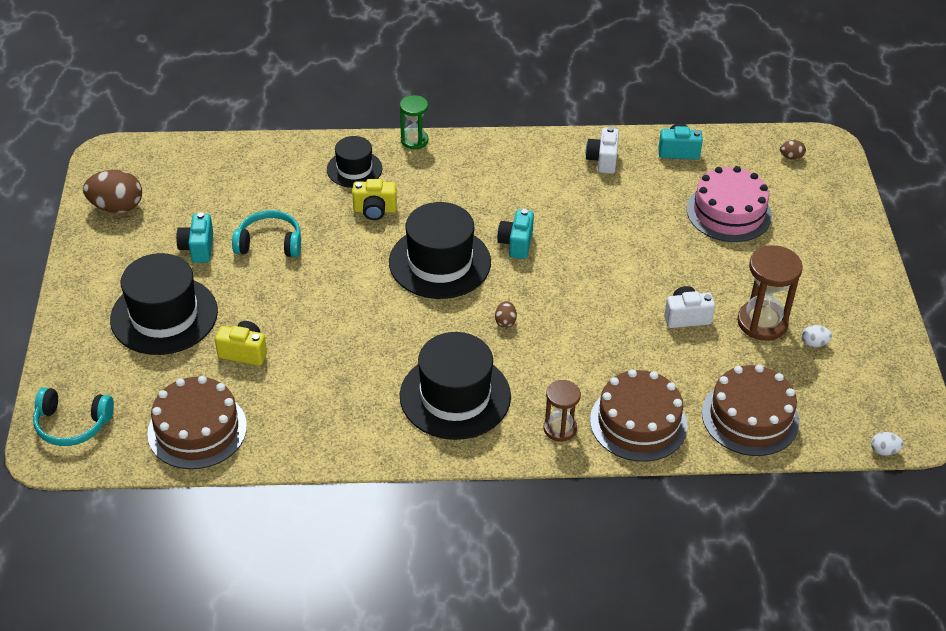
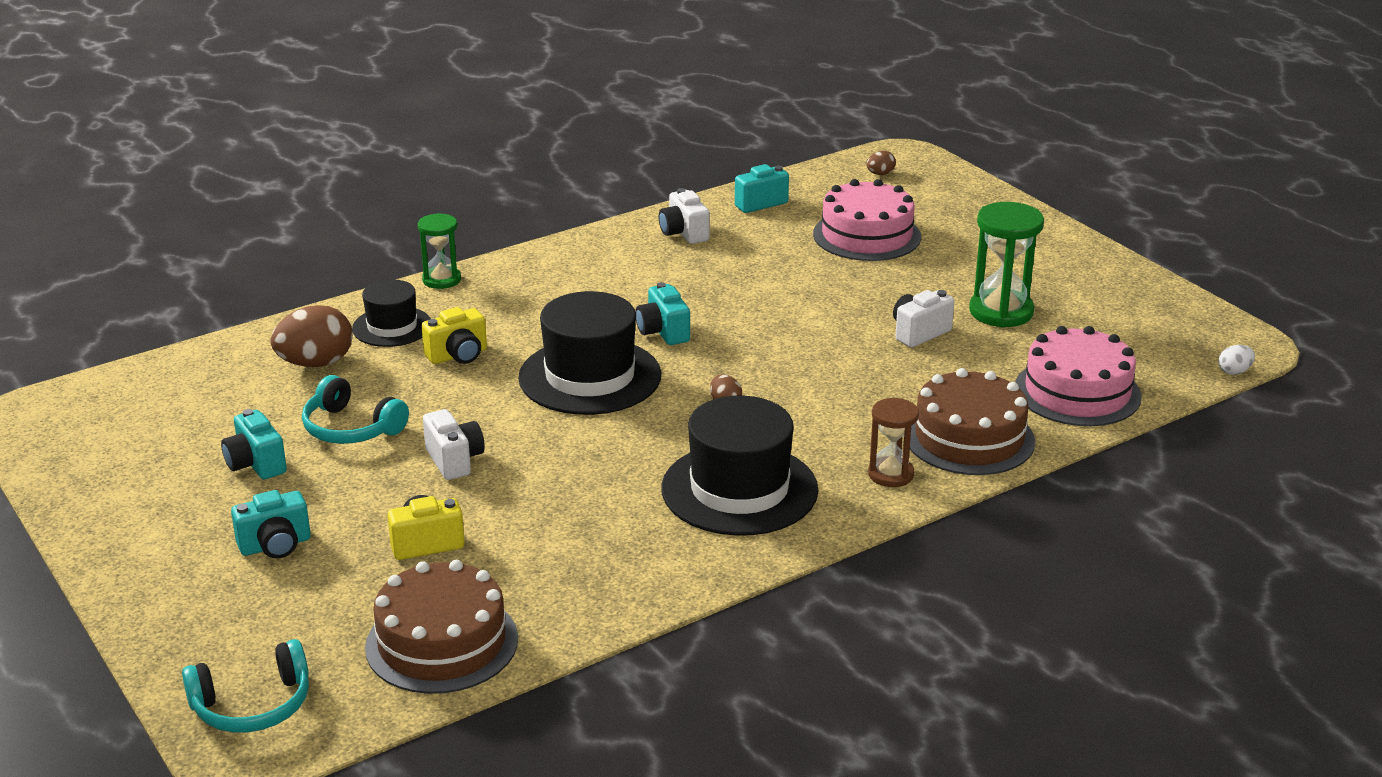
camera: 30 degrees left, 15 degrees down
(117, 207) = (94, 461): brown egg -> brown egg (316, 363)
(164, 315) = (275, 545): black hat -> turquoise camera
(269, 243) = (351, 428): turquoise headphones -> turquoise headphones turned 120 degrees counterclockwise
(307, 295) = (454, 460): none -> white camera
(750, 417) = (1077, 392): brown cake -> pink cake
(762, 322) = (1001, 312): brown hourglass -> green hourglass
(814, 343) = (1071, 311): white egg -> none

